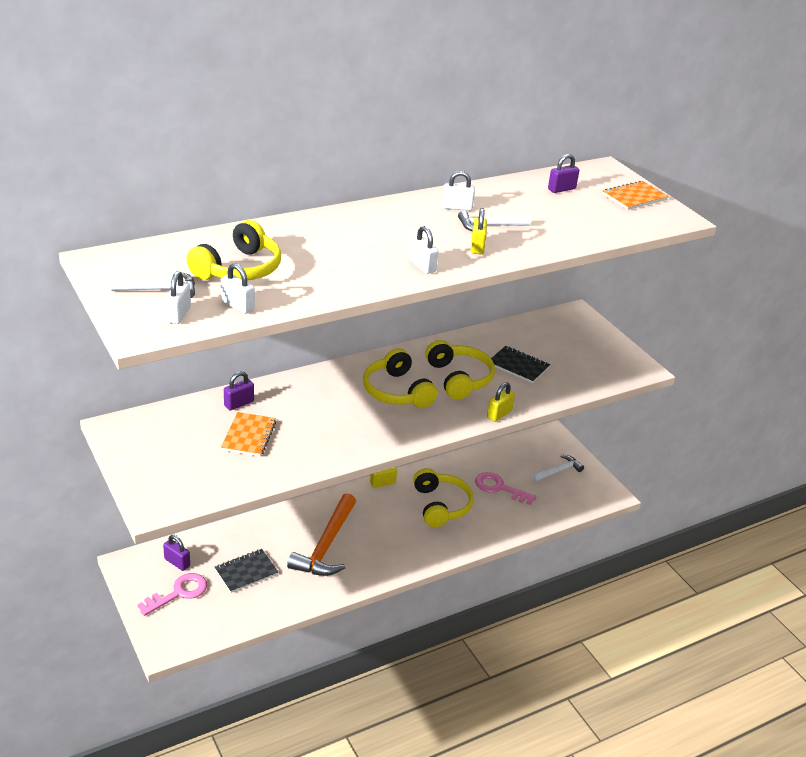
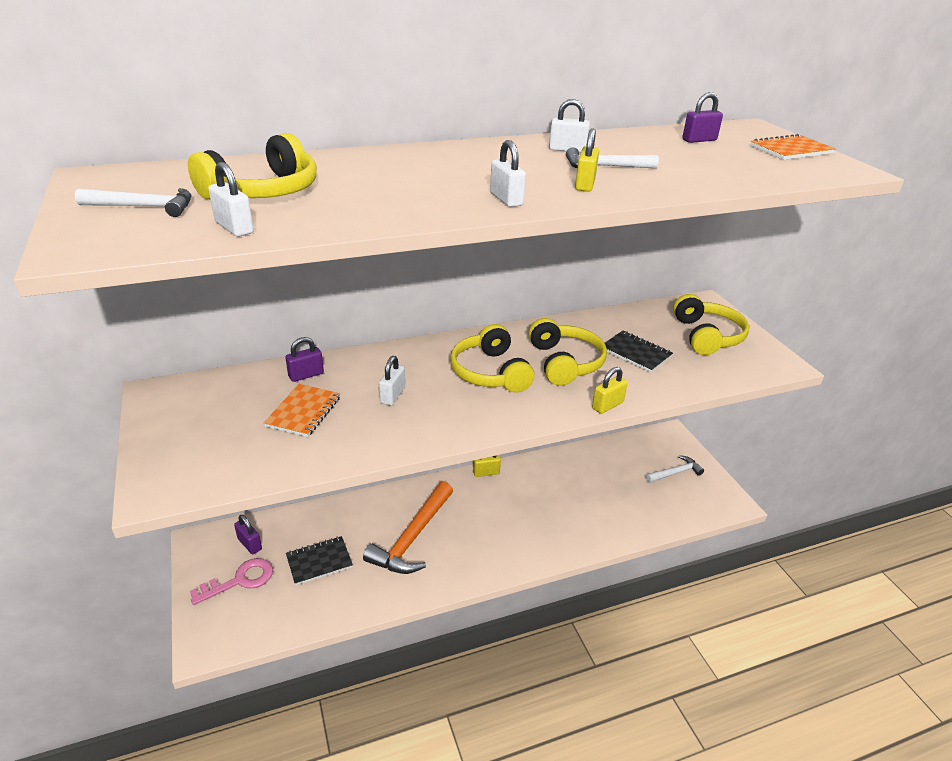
camera: 10 degrees right, 0 degrees up
(178, 314) = (145, 233): white padlock -> white padlock (392, 395)
(441, 505) = (544, 501): yellow headphones -> yellow headphones (707, 336)
(499, 488) = (610, 487): pink key -> none

